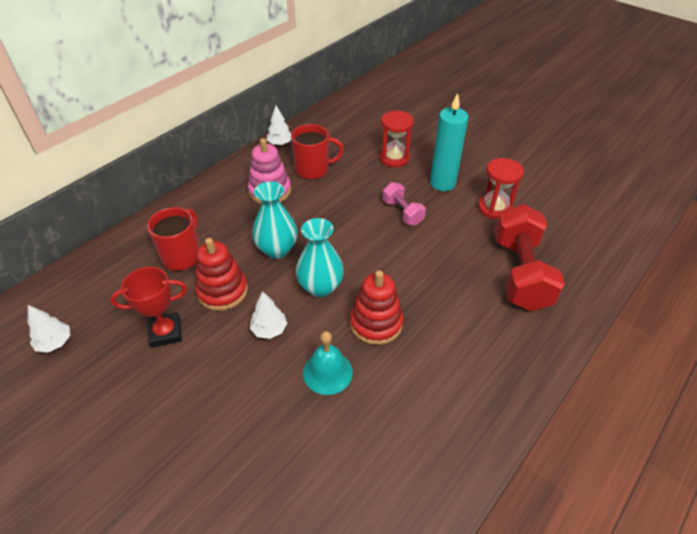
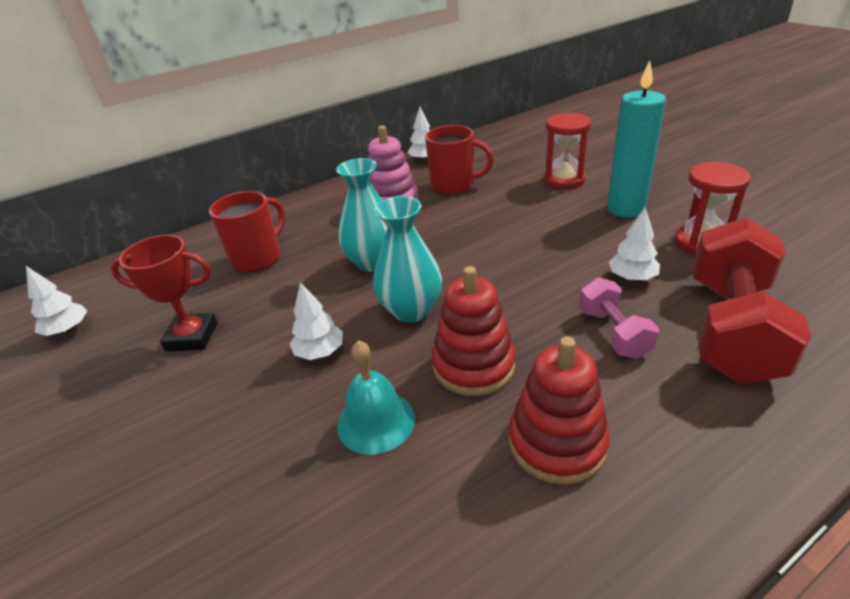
camera: 20 degrees right, 10 degrees down
(222, 291) = (283, 300): red stacking toy -> red stacking toy (557, 443)
(402, 212) = (557, 236): pink dumbbell -> pink dumbbell (613, 333)
(457, 242) = (632, 278): none -> white tree

